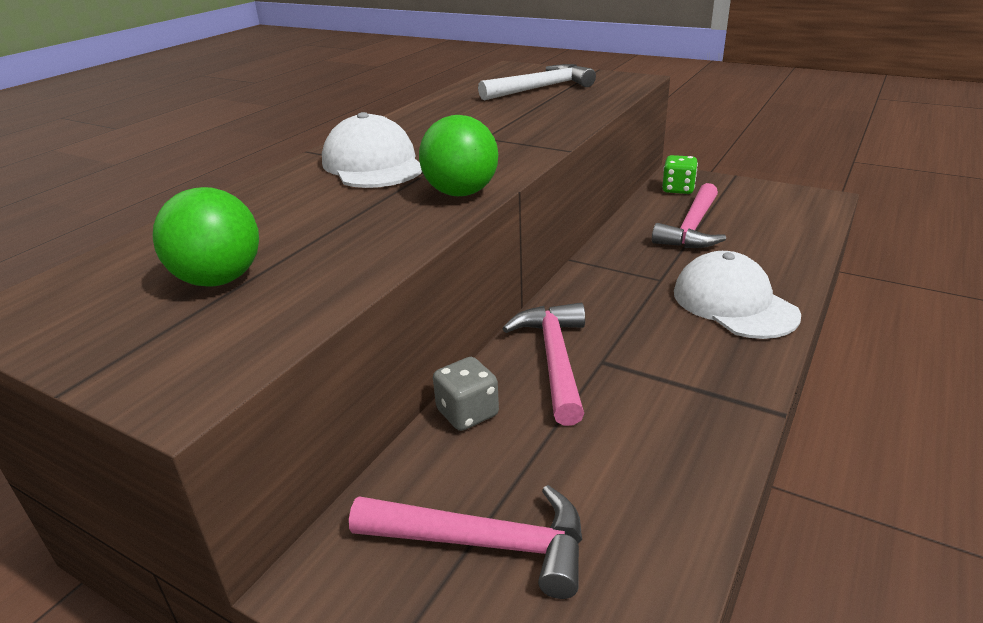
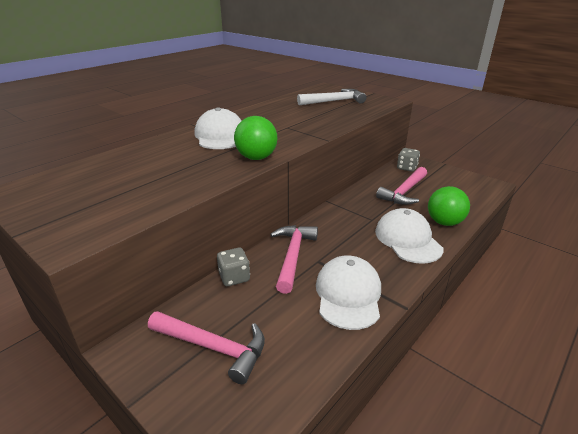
camera: 10 degrees right, 0 degrees up
(219, 280) = (113, 189): green ball -> green ball (444, 222)
(678, 189) = (406, 168): green dice -> grey dice
(679, 409) = (348, 294): none -> white cap

